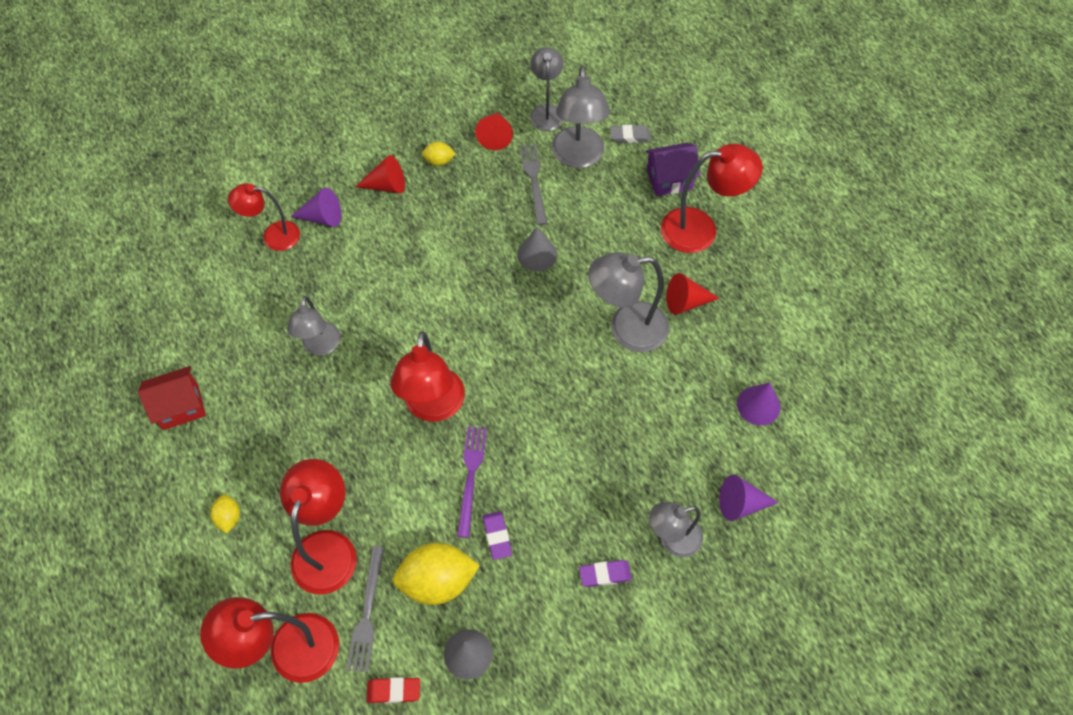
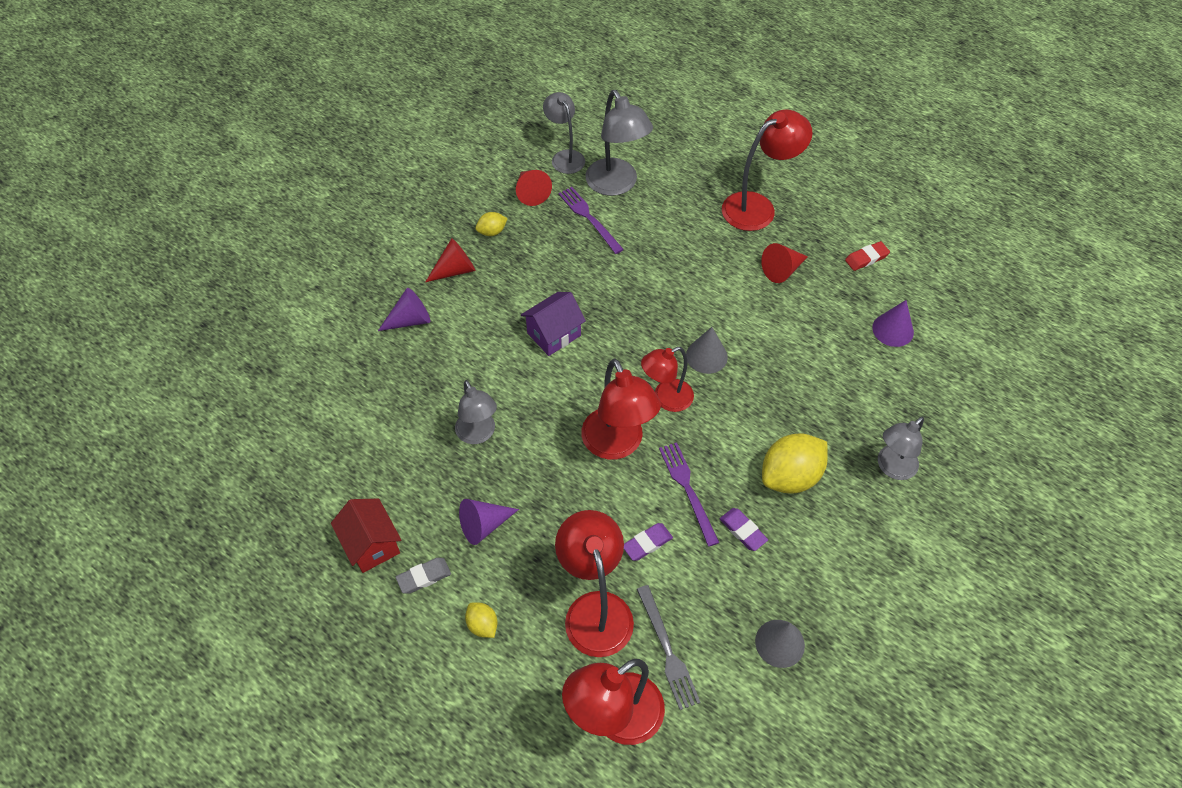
camera: 25 degrees left, 5 degrees down
(180, 407) = (371, 544): red house -> red house turned 75 degrees counterclockwise
(273, 236) = (371, 354): red lamp -> red lamp (666, 399)
(393, 691) = (734, 707): red eraser -> red eraser (866, 258)
(438, 581) = (714, 593): yellow lemon -> yellow lemon (790, 476)
(534, 180) = (589, 218): grey fork -> purple fork
(537, 254) = (630, 278): grey cone -> grey cone (706, 356)
(605, 574) = (854, 521): purple eraser -> purple eraser (647, 543)
(626, 329) = (746, 311): grey lamp -> none
(630, 136) = (650, 152): grey eraser -> grey eraser (424, 577)
(669, 179) = (706, 176): purple house -> purple house (554, 334)
(741, 504) = (928, 415): purple cone -> purple cone (484, 525)

